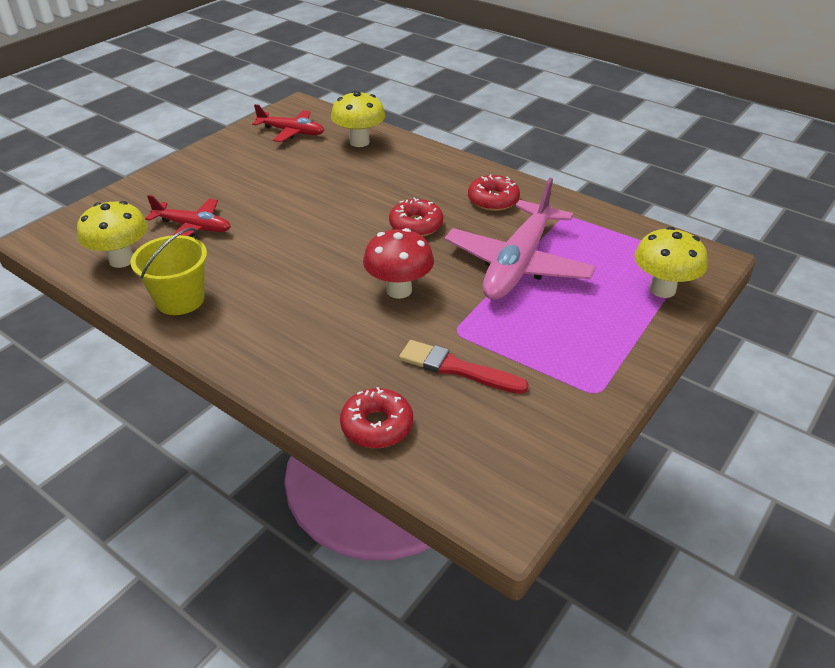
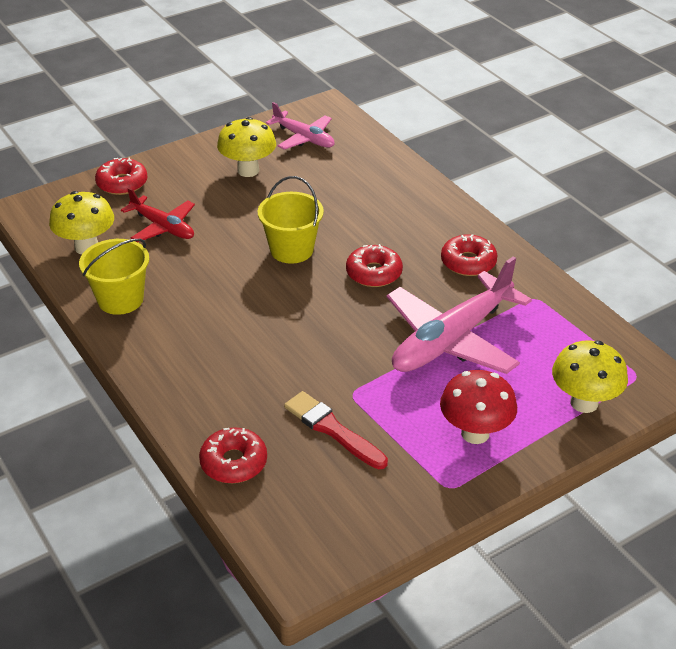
camera: 20 degrees right, 0 degrees up
(133, 198) = (122, 183): none -> red donut
(291, 132) = (303, 138): red plane -> pink plane
(329, 221) = (291, 250): none -> yellow bucket
(359, 142) = (367, 164): yellow mushroom -> yellow mushroom (248, 170)
(399, 290) = (320, 338): red mushroom -> red mushroom (475, 433)

